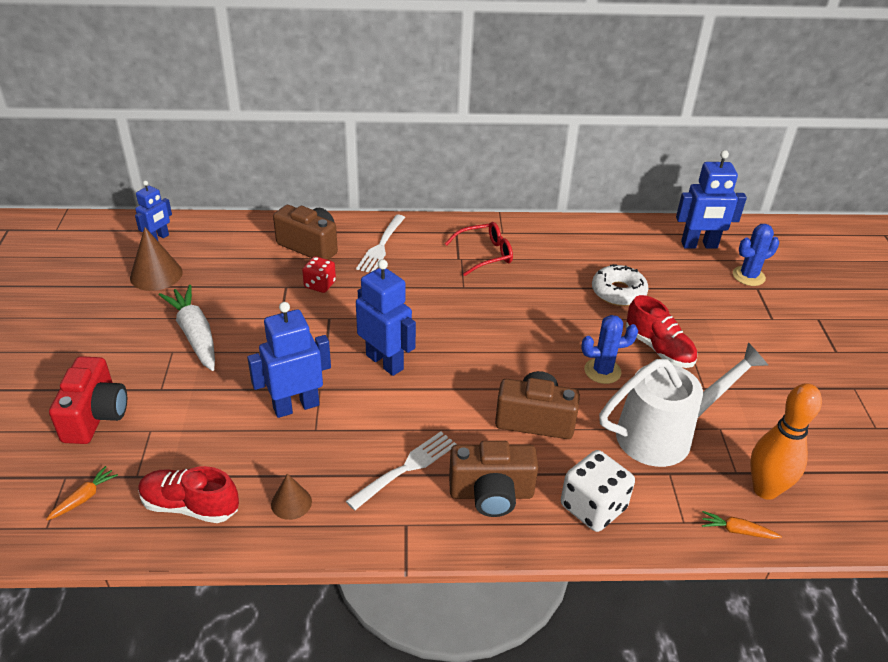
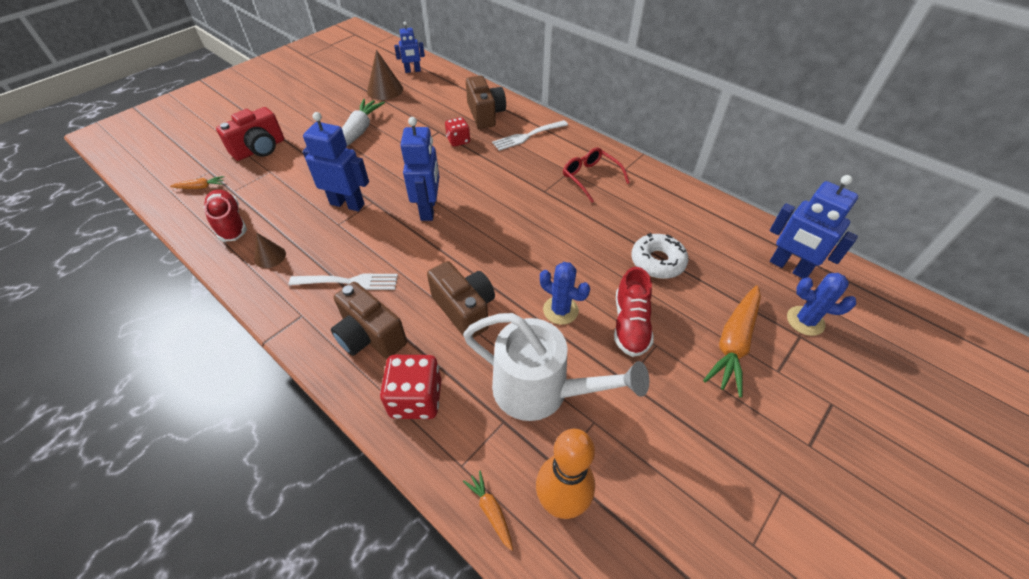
camera: 45 degrees right, 10 degrees up
(485, 254) = (590, 177): red glasses -> red glasses turned 150 degrees counterclockwise
(593, 507) = (416, 399): white dice -> red dice
(730, 318) = (733, 343): none -> orange carrot

